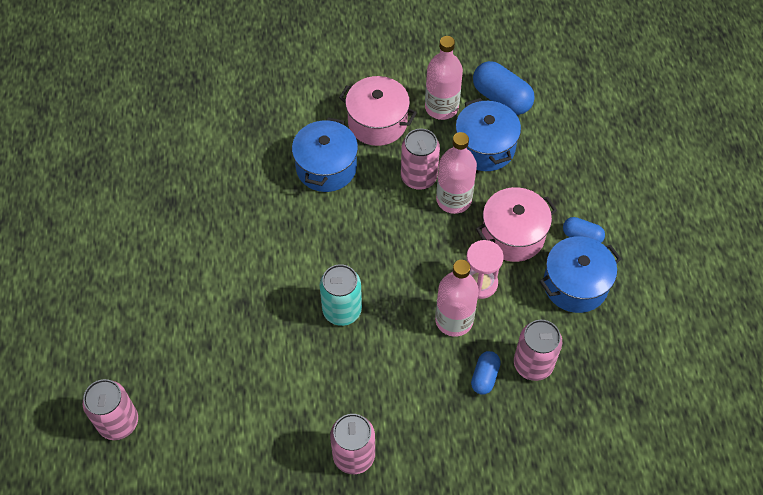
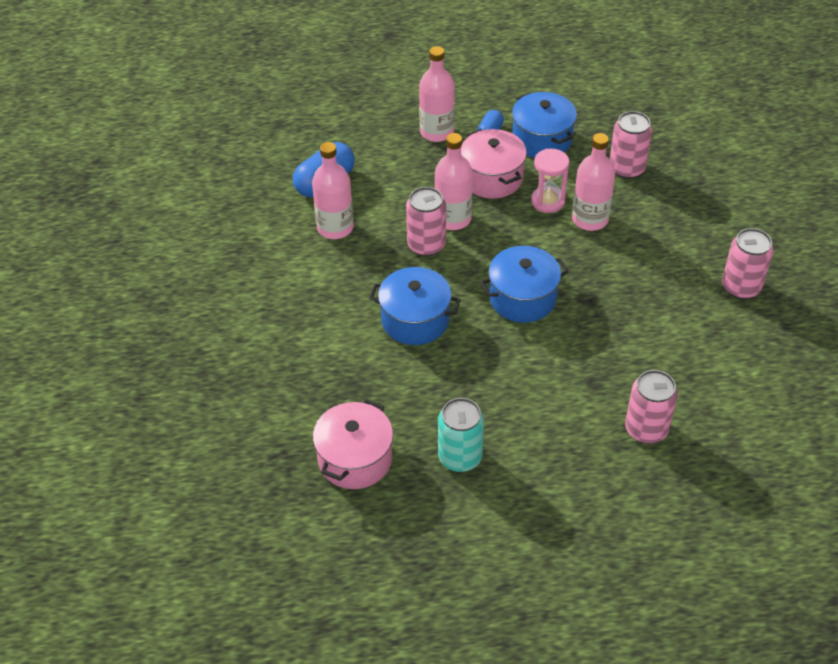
camera: 90 degrees left, 10 degrees down
(118, 422) = (750, 478): pink can -> pink can (646, 429)
(342, 310) = (590, 300): turquoise can -> turquoise can (460, 457)
(377, 122) = (354, 279): pink pot -> pink pot (355, 459)
(484, 377) = (644, 199): blue capsule -> none
(485, 147) = (388, 195): blue pot -> blue pot (522, 298)
(580, 189) = (437, 132): none -> pink bottle

